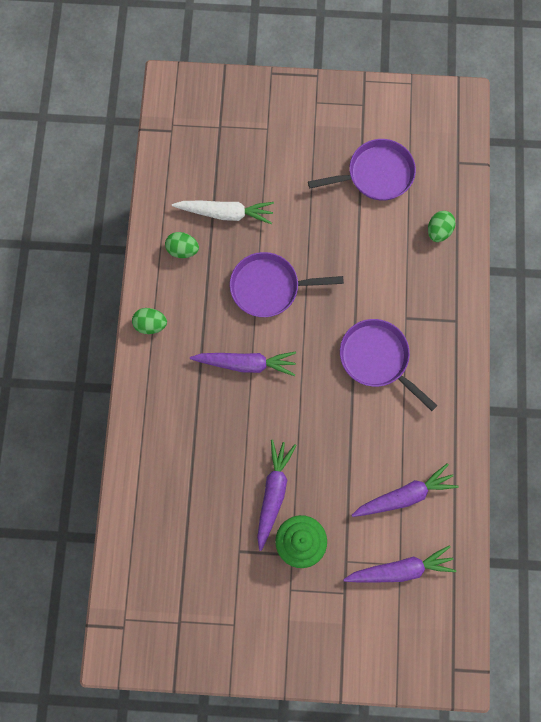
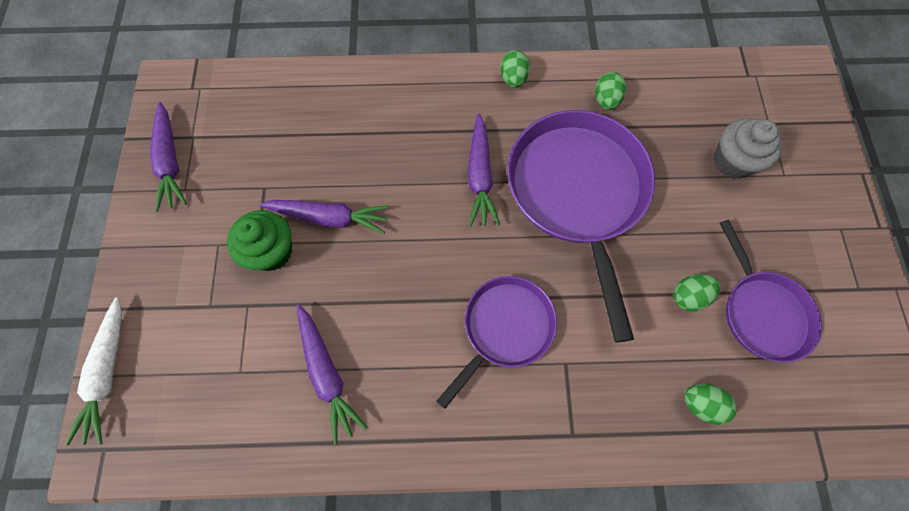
camera: 85 degrees right, 5 degrees down
(226, 213) = (661, 139): white carrot -> white carrot (108, 374)
(252, 163) = (732, 161): none -> grey cupcake
(269, 287) = (578, 193): purple pan -> purple pan, size x1.73
(361, 222) = (688, 296): none -> green egg
(400, 569) = (234, 373): purple carrot -> purple carrot (171, 162)

